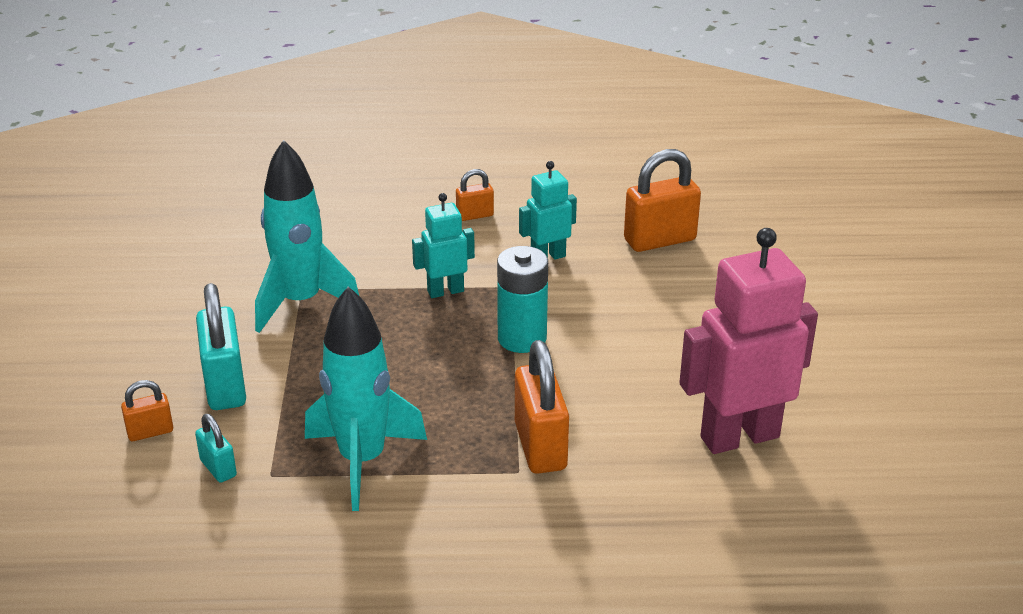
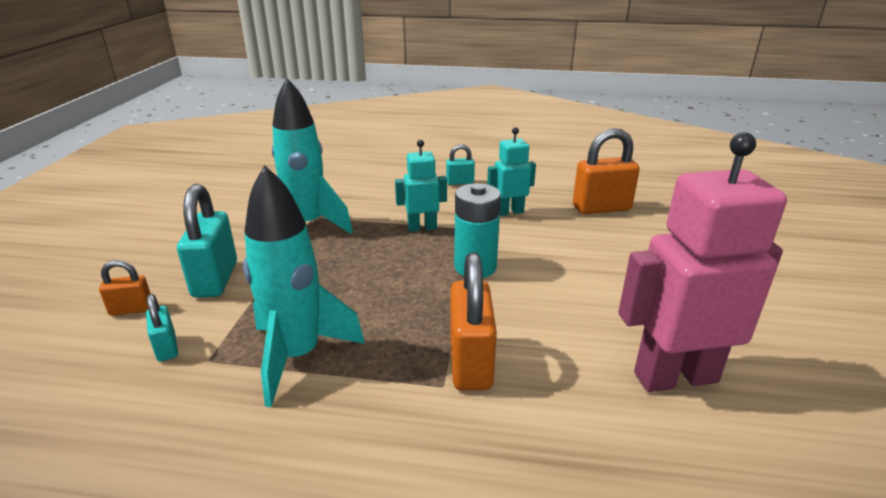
camera: 10 degrees right, 5 degrees down
(475, 215) = (460, 182): orange padlock -> turquoise padlock

